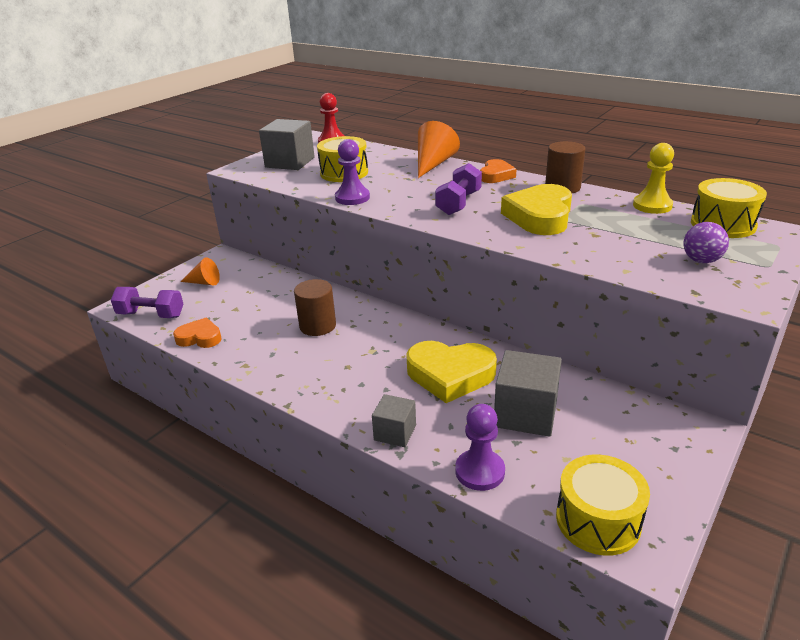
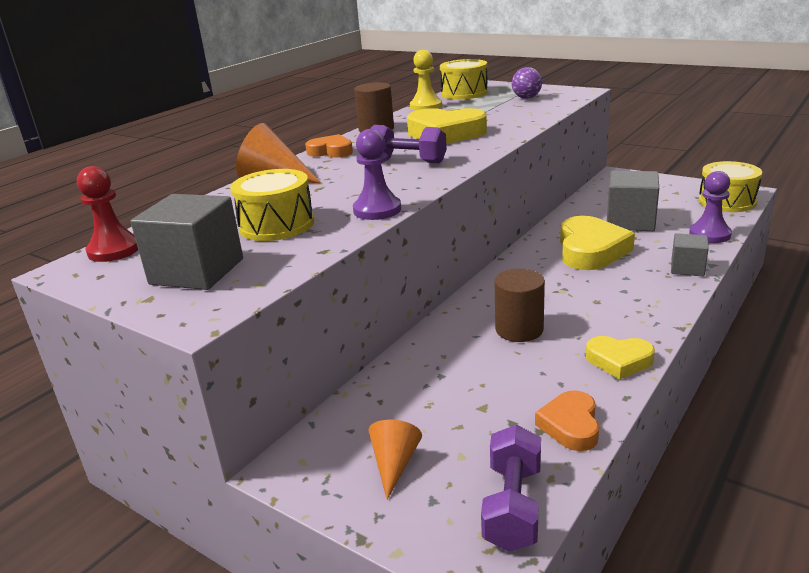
camera: 90 degrees left, 5 degrees down
(256, 365) = (619, 361): none -> yellow heart

